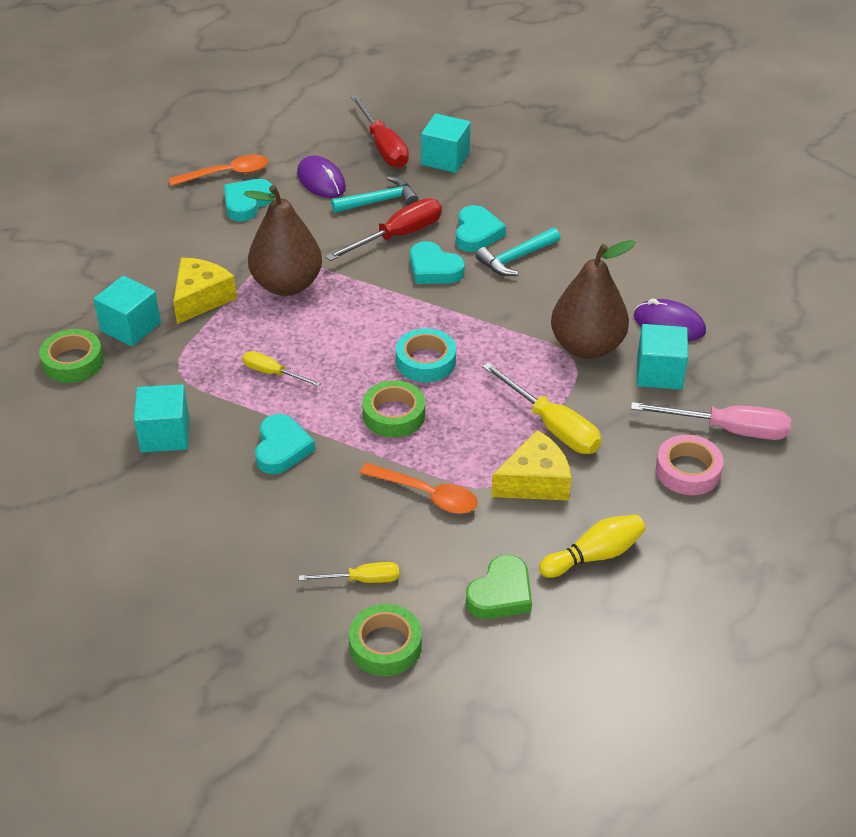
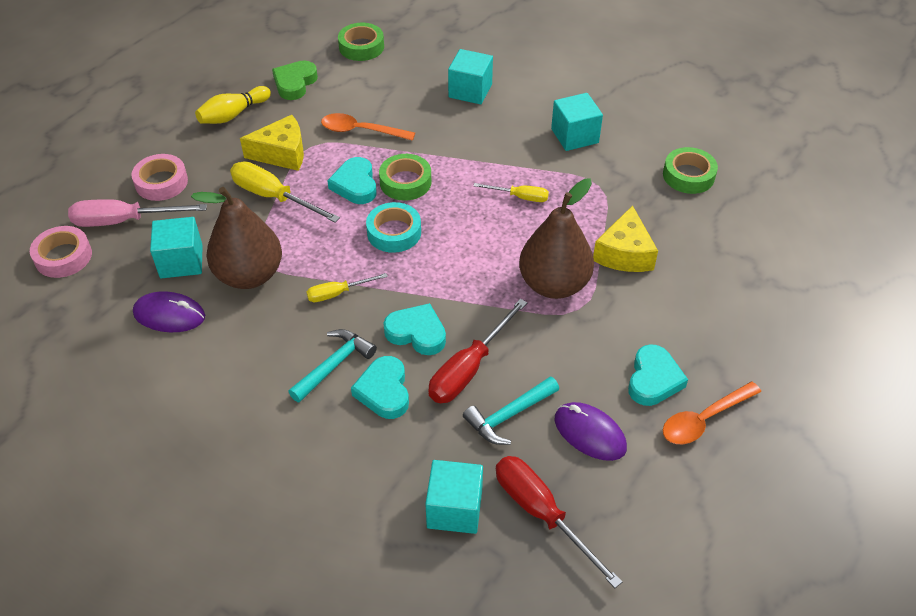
camera: 165 degrees right, 5 degrees up
(130, 327) = (666, 214): turquoise cube -> turquoise cube (470, 91)
(282, 448) = (481, 142): turquoise heart -> turquoise heart (355, 185)
(362, 580) = (388, 75): yellow screwdriver -> yellow screwdriver (337, 293)
(535, 481) = (282, 153): yellow cheese -> yellow cheese turned 150 degrees counterclockwise
(790, 401) = (63, 257): none -> pink tape

